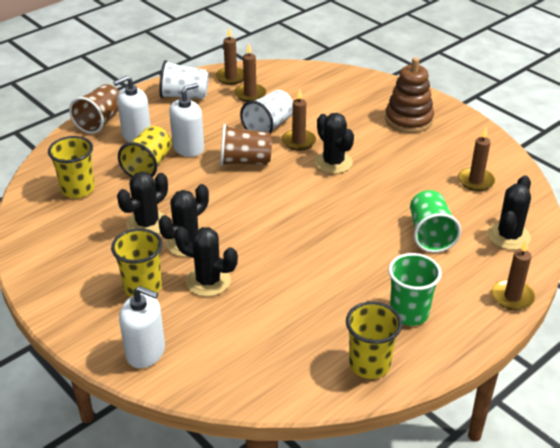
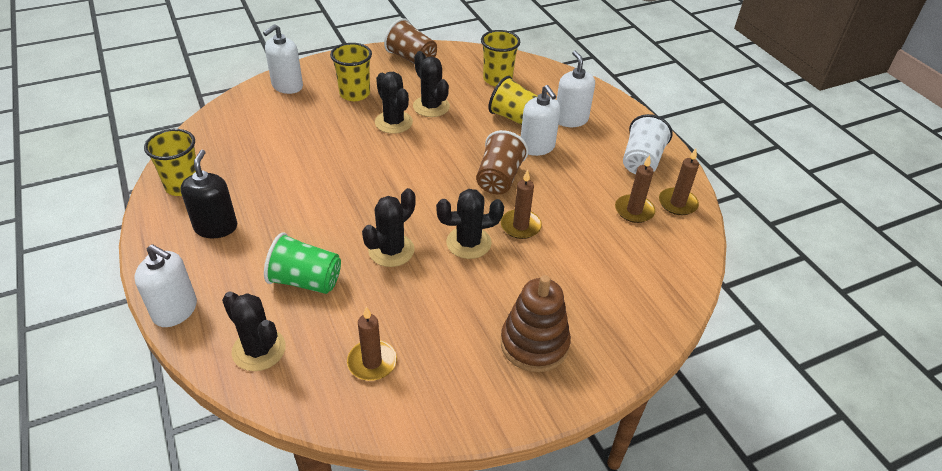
camera: 105 degrees right, 5 degrees up
(100, 121) = (604, 102): brown cup -> brown cup (411, 59)
(208, 281) = (339, 125): black cactus -> black cactus (391, 250)
(269, 126) = (559, 210): white cup -> none
(409, 313) = (216, 227): green cup -> black soap dispenser
(512, 297) = (175, 310): brown candle -> white soap dispenser

